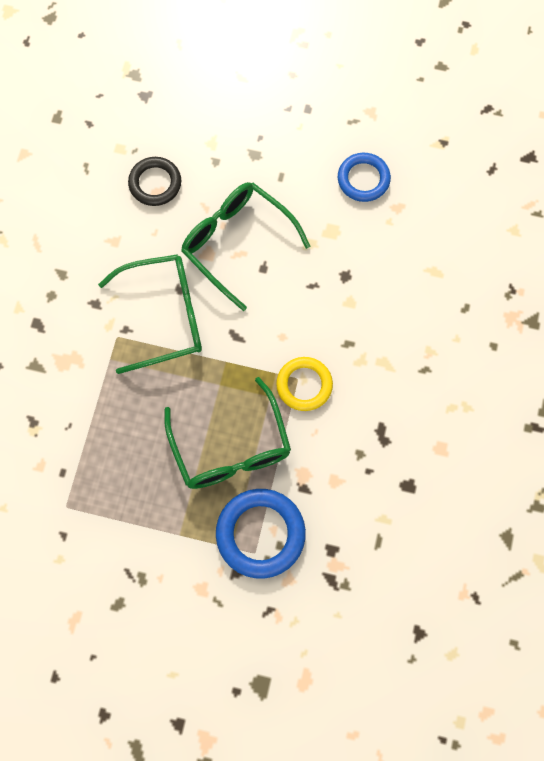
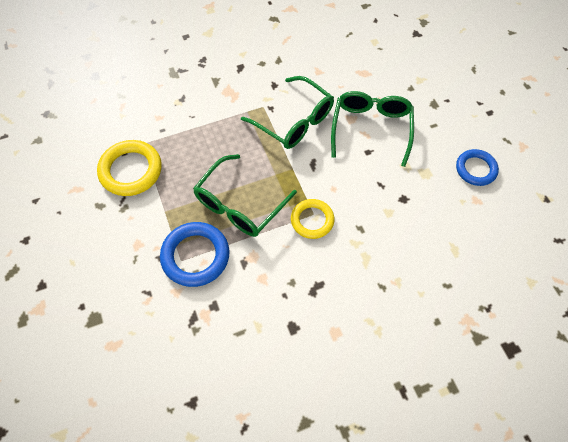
camera: 55 degrees right, 10 degrees down
(95, 542) = (131, 170): none -> yellow ring
(155, 183) = (370, 69): black ring -> none

